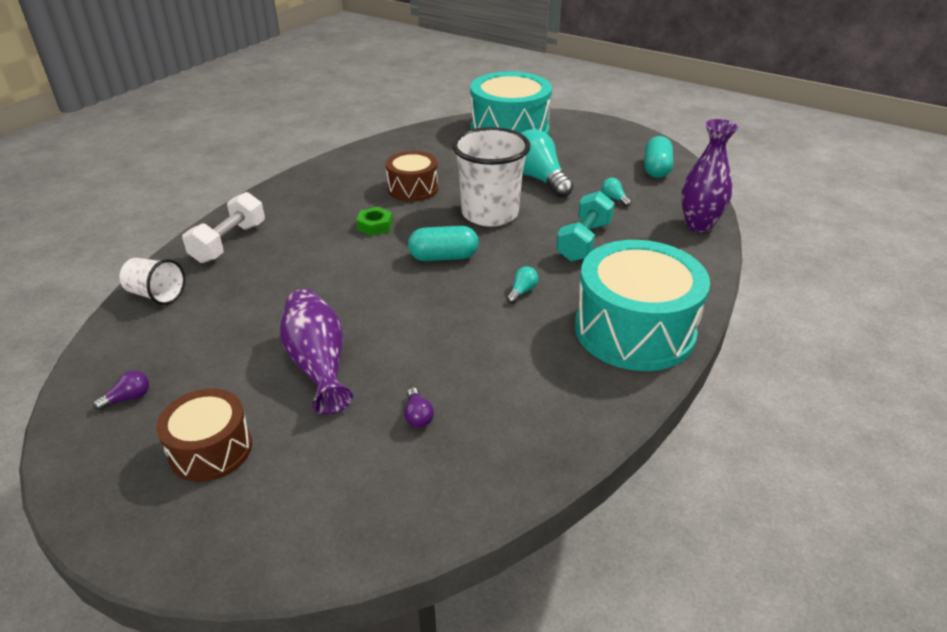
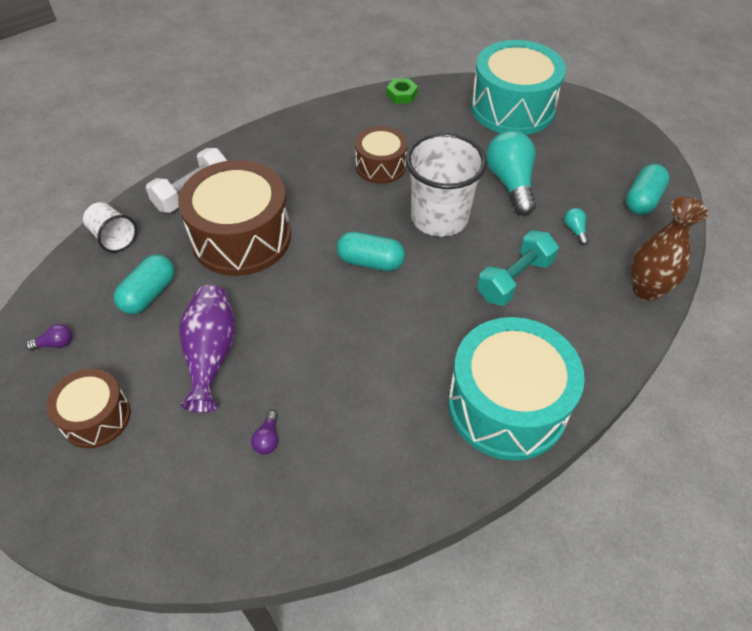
camera: 20 degrees right, 15 degrees up
(221, 331) = (149, 294): none -> turquoise capsule
(301, 266) = (241, 237): none -> brown drum
(375, 226) = (325, 205): green nut -> green nut (401, 95)
(522, 291) = (423, 325): turquoise light bulb -> none
(698, 225) = (646, 290): purple vase -> brown vase

